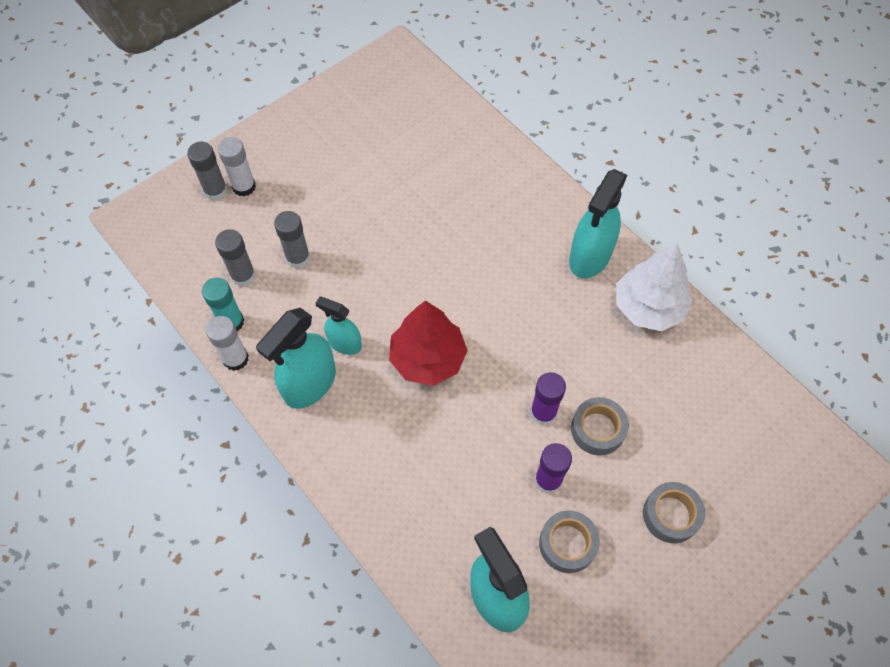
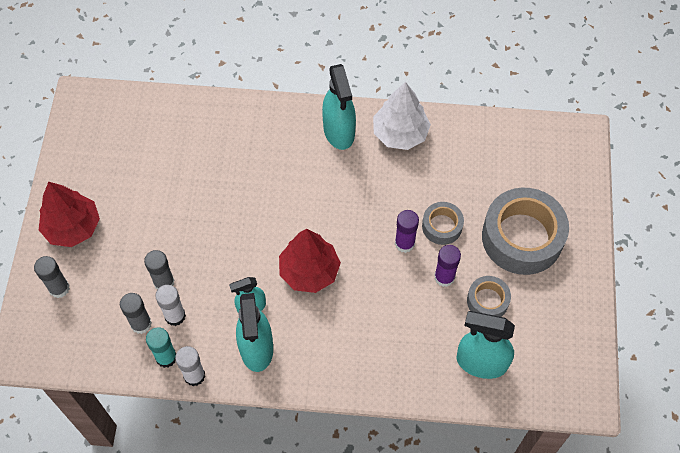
camera: 45 degrees left, 0 degrees up
(244, 187) = (75, 269): white glue stick -> white glue stick (175, 316)
(278, 151) = (72, 227): none -> red tree
(671, 515) = (522, 237): grey tape -> grey tape, size x2.00

